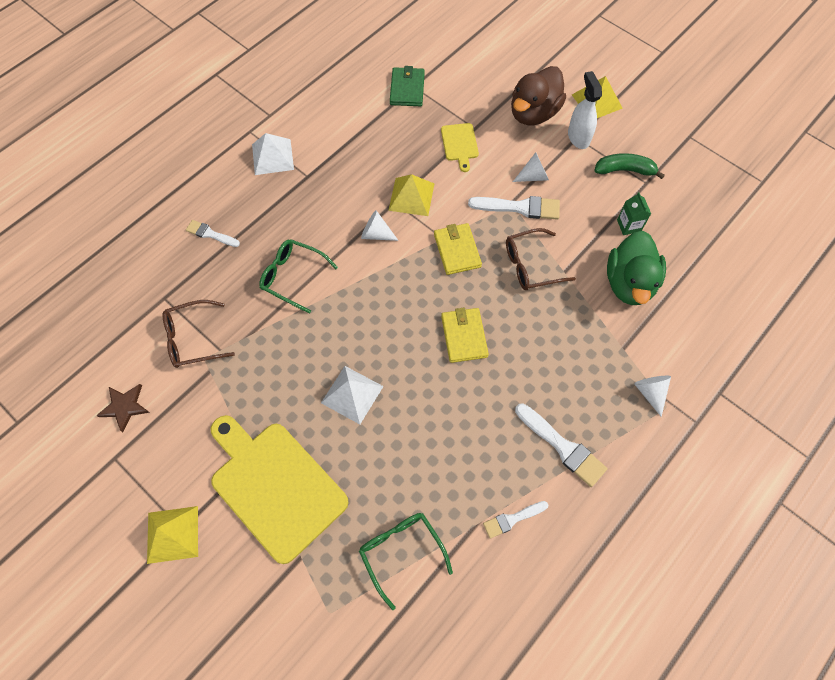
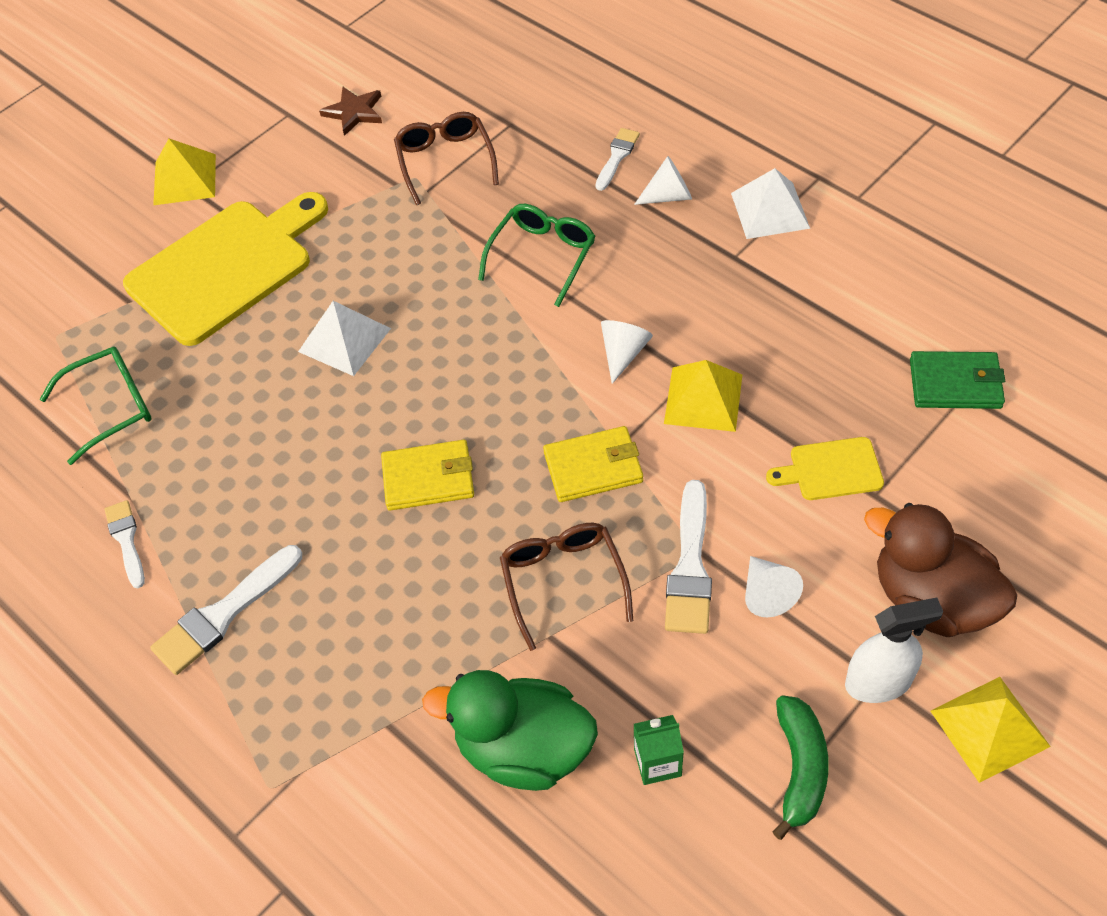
camera: 95 degrees right, 10 degrees down
(650, 392) = (299, 762): white cone -> white cone (668, 196)

